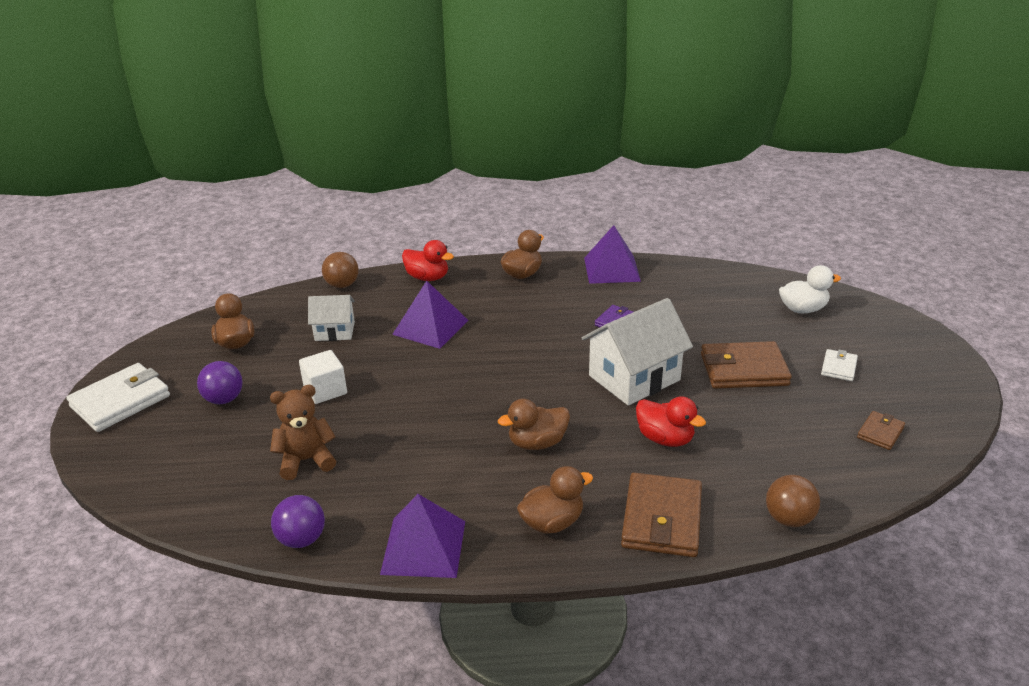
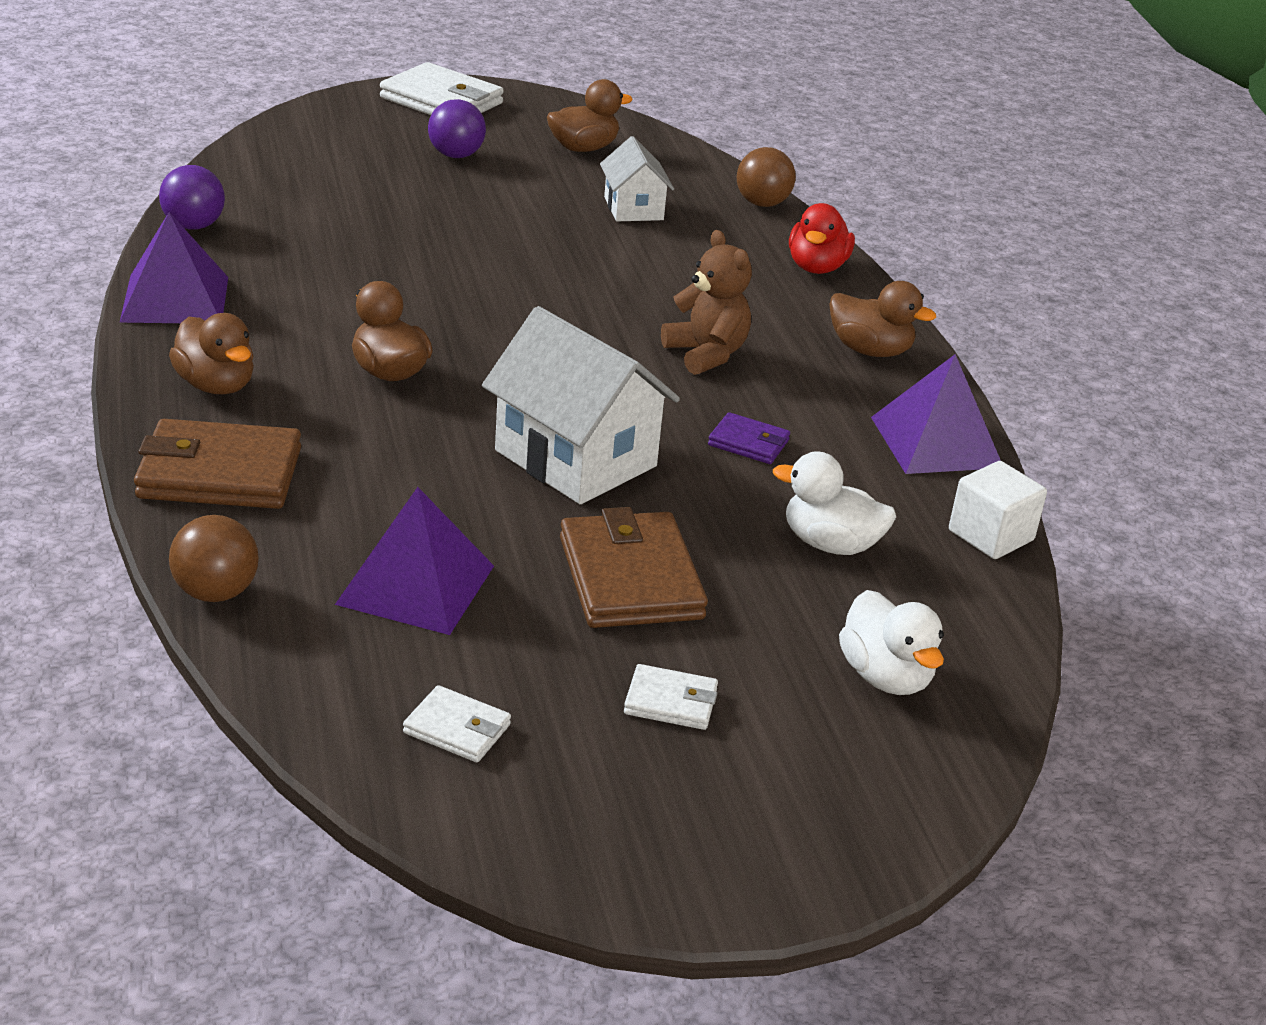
camera: 75 degrees right, 0 degrees up
(306, 460) = (338, 215): brown teddy bear -> brown teddy bear (706, 354)
(325, 390) = (487, 214): white cube -> white cube (990, 535)
(430, 327) = (669, 277): purple pyramid -> purple pyramid (415, 585)
(665, 439) = (411, 483): red duck -> none
(704, 309) = (830, 544): none -> white duck
(880, 433) = (457, 729): brown wallet -> white wallet

